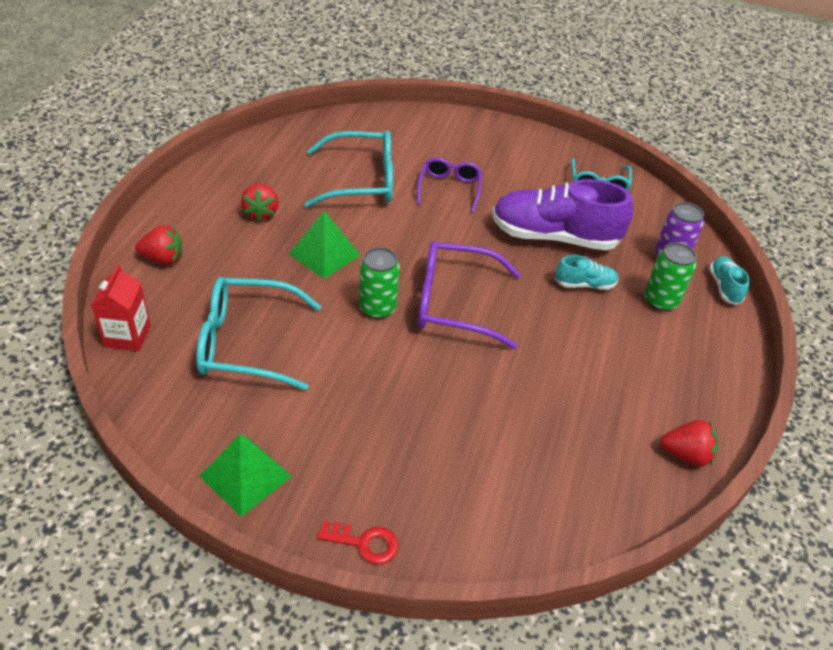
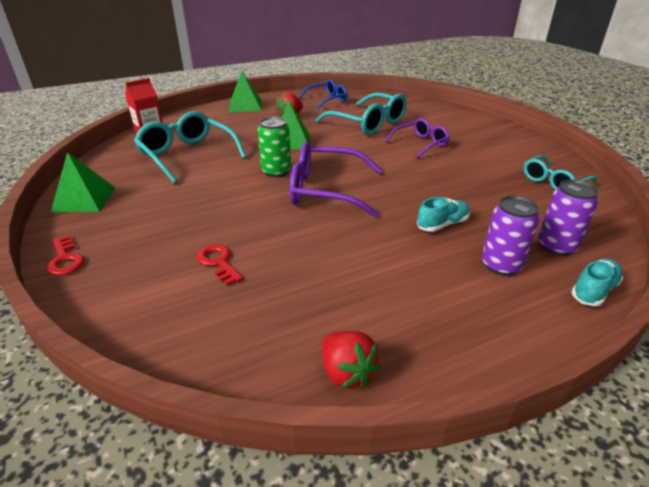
camera: 50 degrees right, 10 degrees down
(163, 259) = (215, 115): red strawberry -> none
(174, 221) = (245, 105): none -> green pyramid
(260, 160) = (327, 100): none -> blue glasses
(454, 303) = (325, 190): purple glasses -> purple glasses turned 45 degrees counterclockwise
(491, 441) = (218, 262): none -> red key
(554, 237) = (461, 192): purple shoe -> none
(584, 284) = (442, 224): turquoise shoe -> turquoise shoe turned 75 degrees counterclockwise
(660, 301) = (501, 265): green can -> purple can

